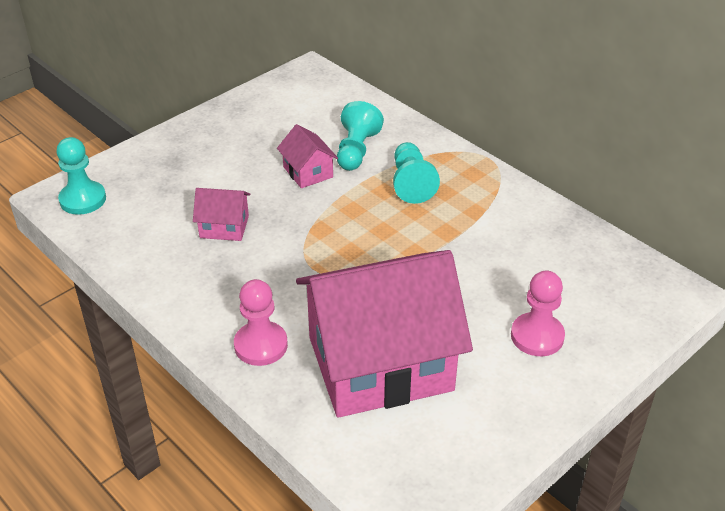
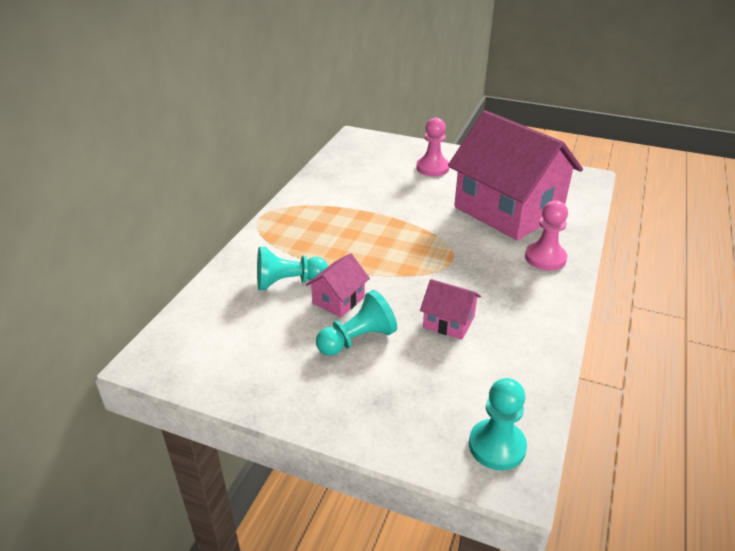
camera: 115 degrees left, 5 degrees down
(224, 227) = (448, 322): pink house -> pink house turned 45 degrees counterclockwise
(411, 183) = (317, 242): turquoise pawn -> turquoise pawn (357, 339)

